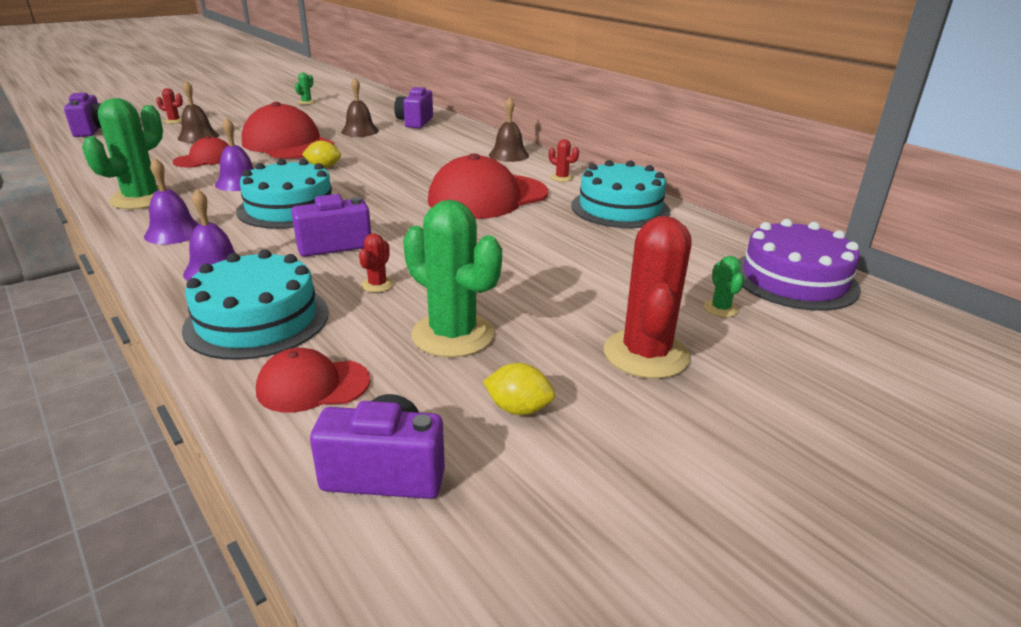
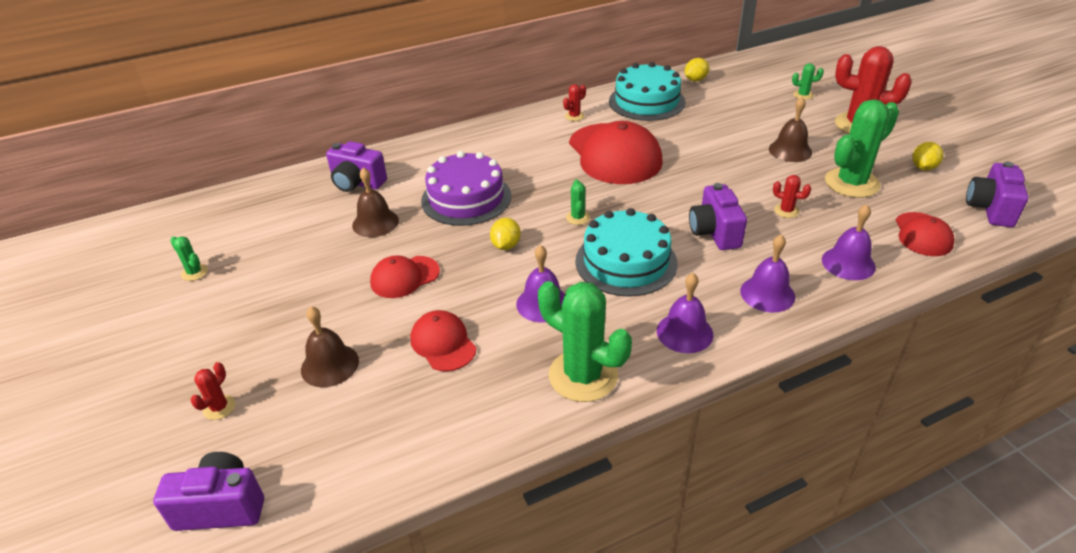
camera: 75 degrees left, 10 degrees up
(257, 320) = (848, 263): turquoise cake -> purple bell
(288, 144) = (404, 277): red cap -> red cap, size x0.52
(365, 188) = (578, 217): none -> green cactus
(508, 155) = (503, 135): brown bell -> brown bell (790, 150)
(705, 233) = (695, 80): none -> yellow lemon
(794, 279) = (763, 67): purple cake -> purple cake (466, 198)

